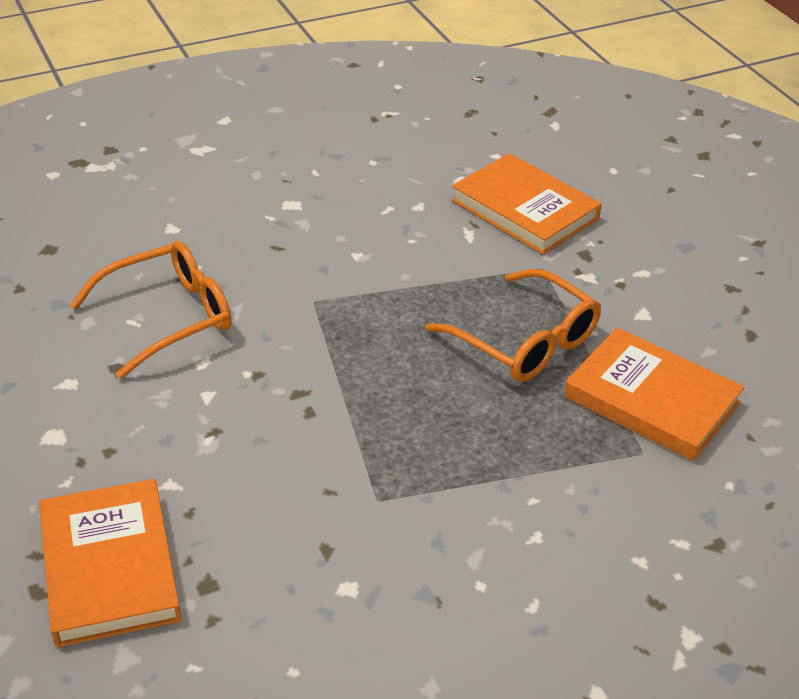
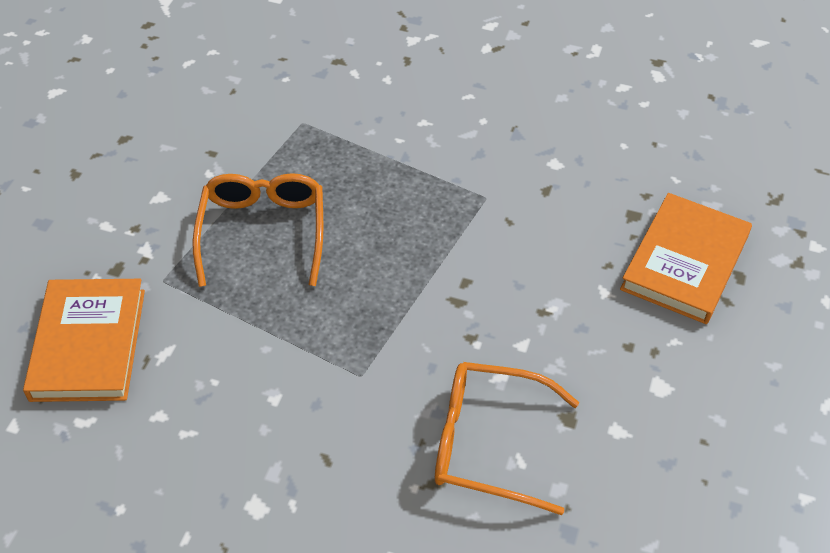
camera: 135 degrees left, 10 degrees up
(651, 399) = (249, 144): orange book -> none

